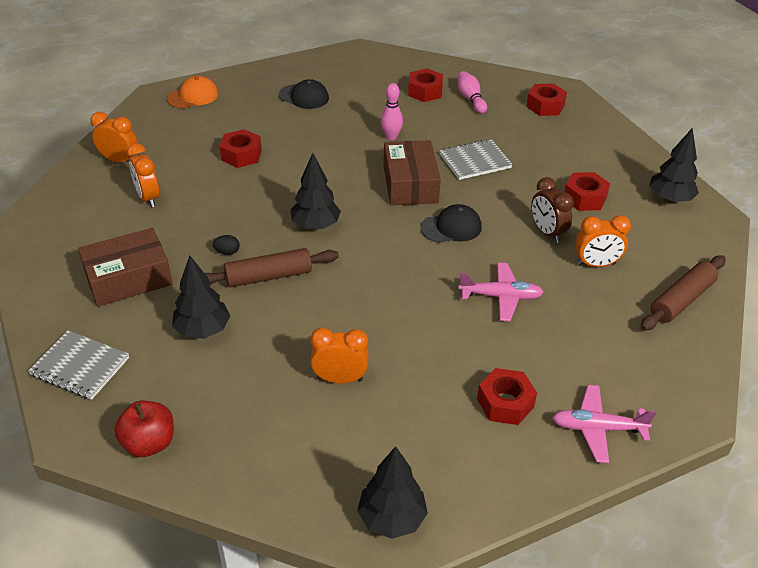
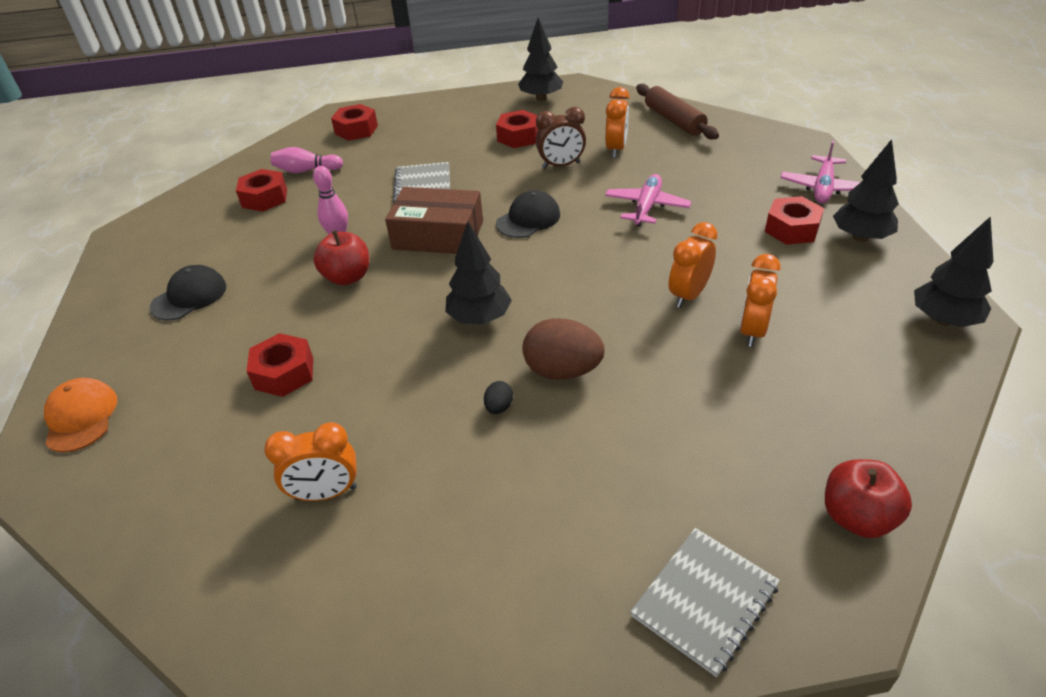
camera: 70 degrees left, 0 degrees up
(119, 161) = (195, 530): orange clock -> orange clock (688, 295)
(128, 279) = (518, 528): brown box -> none
(203, 330) = (651, 445): black tree -> black tree (860, 237)
(268, 276) = (562, 371): brown rolling pin -> brown egg
(344, 154) = (347, 277): none -> red apple
(451, 227) = (528, 219): black cap -> black cap turned 45 degrees clockwise

